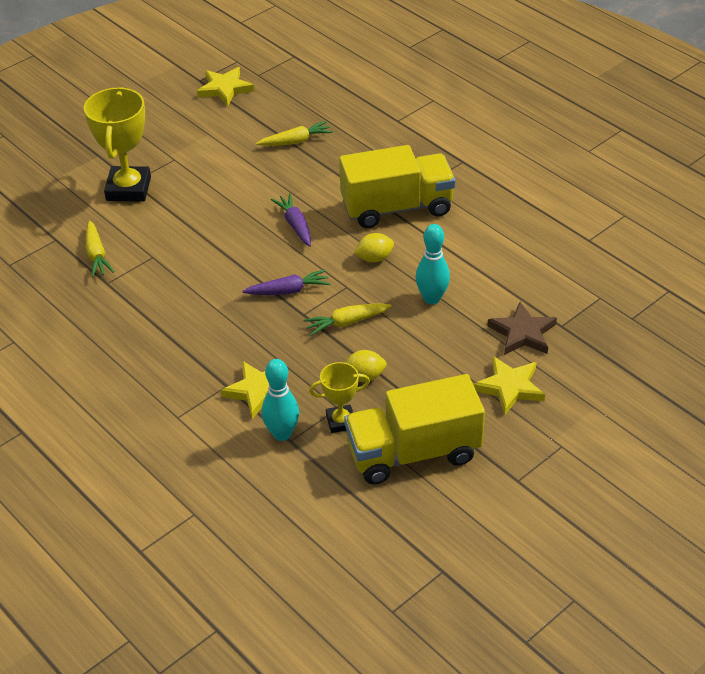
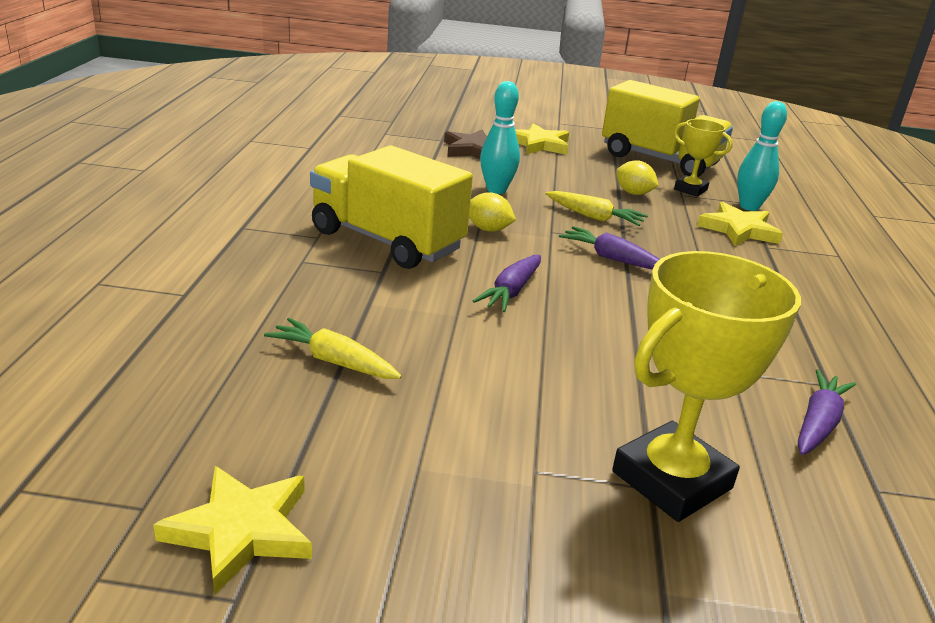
camera: 135 degrees left, 15 degrees down
(97, 255) = (818, 423): yellow carrot -> purple carrot

